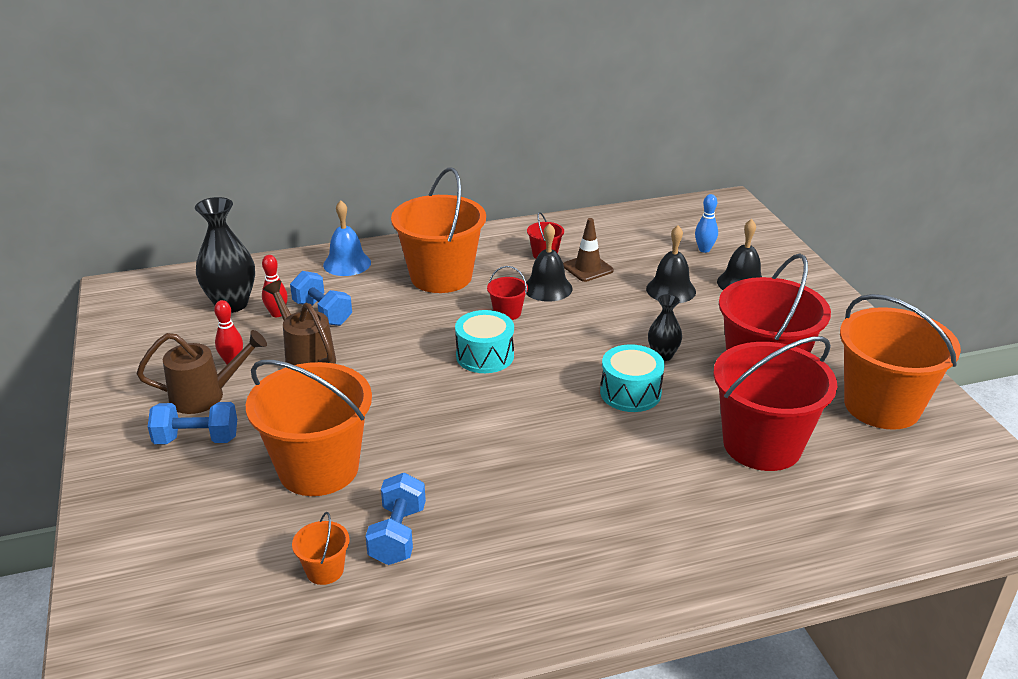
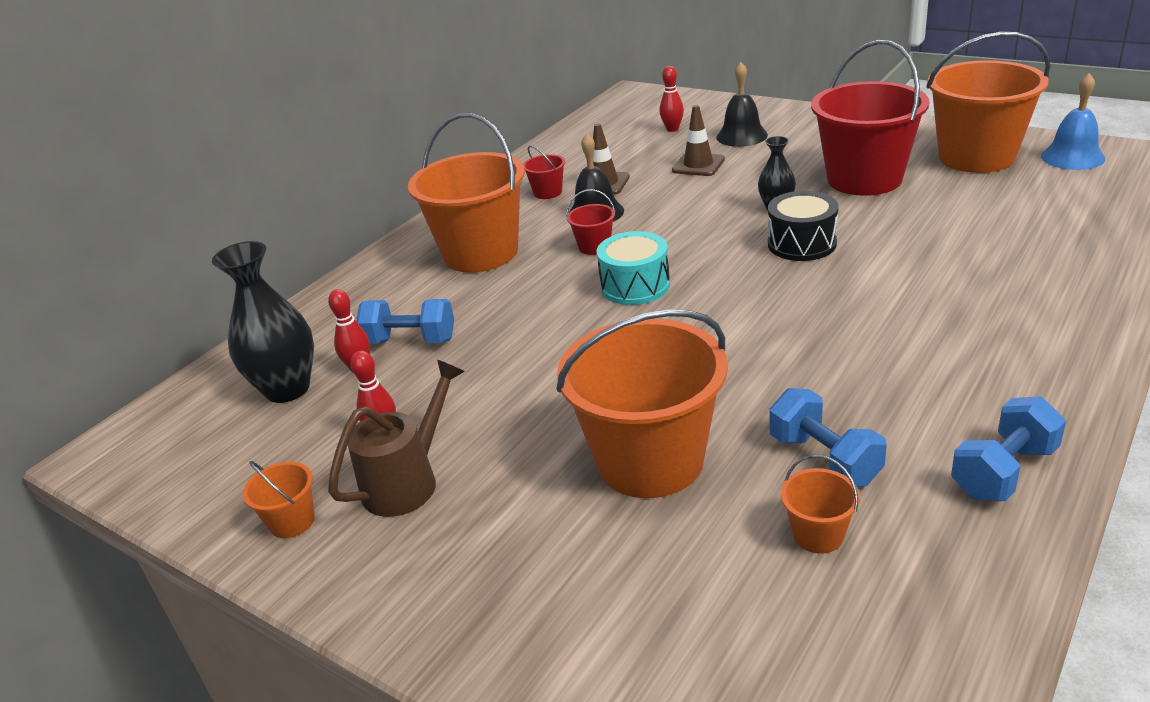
camera: 35 degrees left, 0 degrees up
(135, 381) = (292, 521): none -> orange bucket
(197, 439) = (471, 523): blue dumbbell -> blue dumbbell (1003, 472)
(306, 358) = (463, 384): brown watering can -> none
(347, 263) = (361, 291): blue bell -> blue bell (1072, 157)
(630, 393) = (802, 244): turquoise drum -> black drum
(671, 290) = (698, 165): black bell -> brown traffic cone
(704, 249) = (672, 129): blue bowling pin -> red bowling pin
(762, 445) = (954, 222): red bucket -> none

